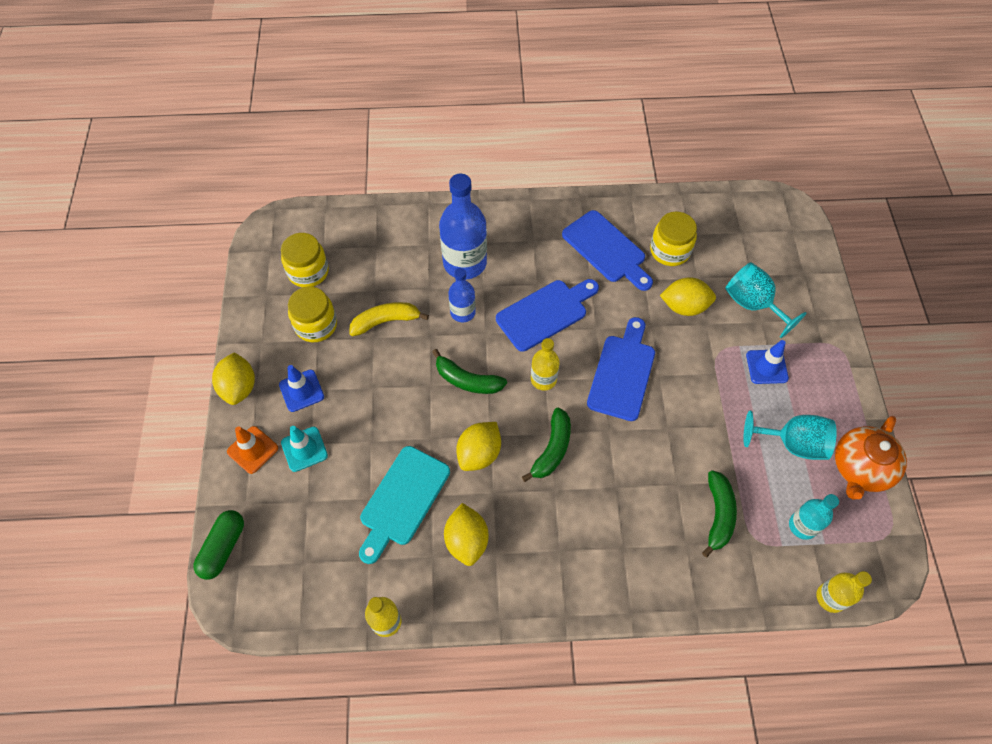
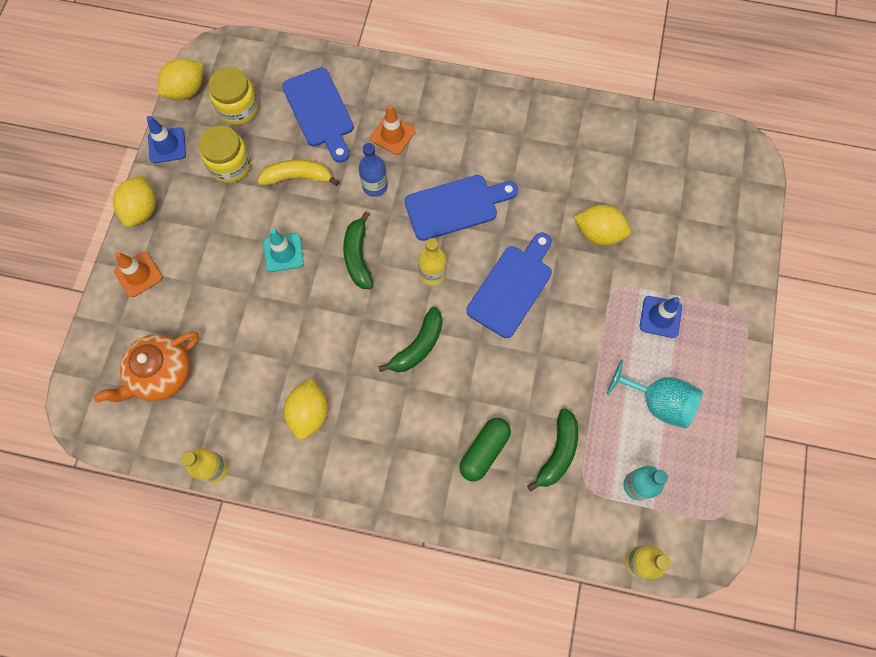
camera: 15 degrees right, 10 degrees up
(223, 548) = (87, 361): green capsule -> green capsule (484, 451)
(301, 391) = (199, 228): blue traffic cone -> blue traffic cone (167, 145)
(304, 449) = (185, 286): turquoise traffic cone -> turquoise traffic cone (283, 252)
(402, 500) = (262, 358): turquoise cutting board -> none
(465, 263) = (392, 135): blue bottle -> orange traffic cone
(467, 380) = (358, 256): green banana -> green banana turned 45 degrees clockwise
(479, 453) = (347, 332): yellow lemon -> yellow lemon (186, 91)
(606, 249) = (539, 154): blue cutting board -> blue cutting board (320, 111)
(670, 251) = (604, 170): yellow jar -> none
(753, 304) = (670, 248): turquoise goblet -> none
(860, 468) = (717, 444): orange teapot -> orange teapot (161, 374)

